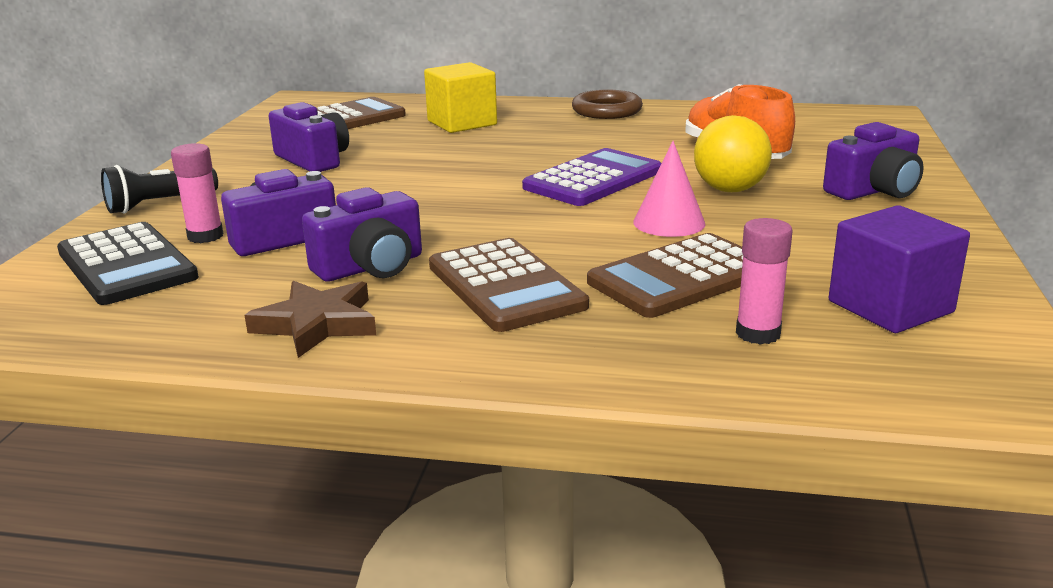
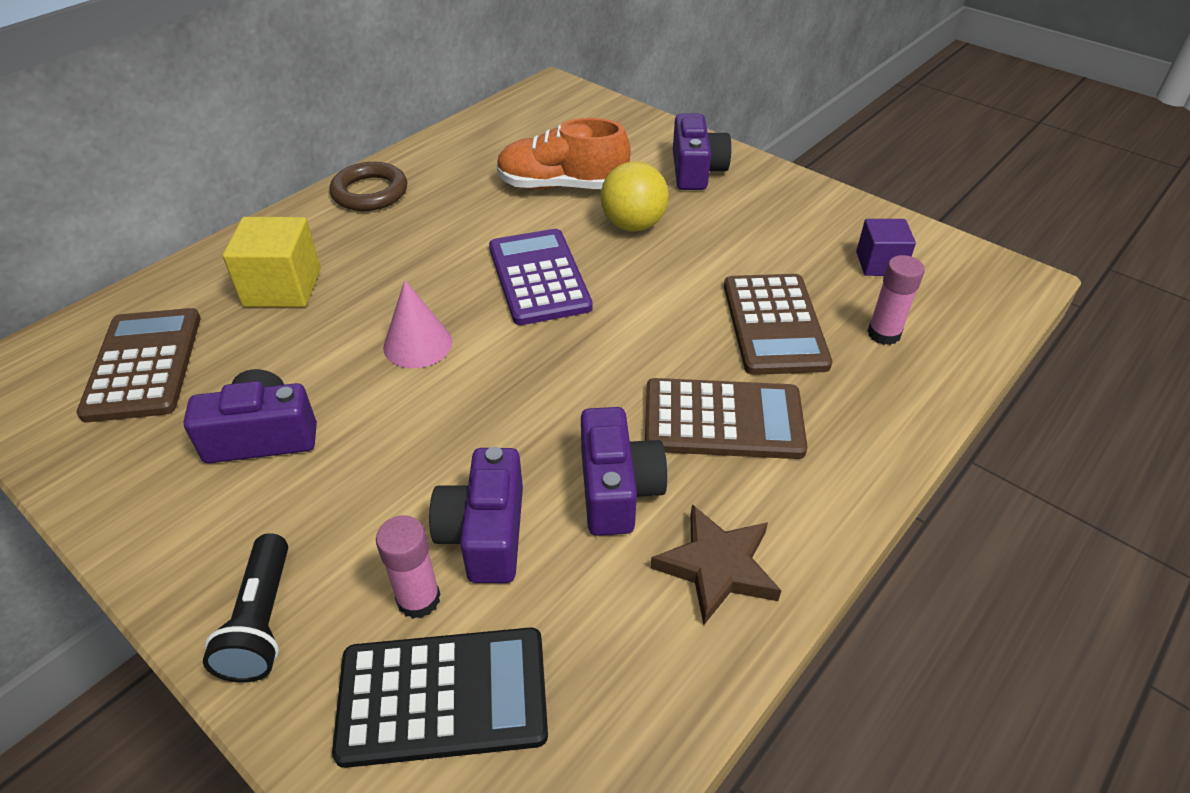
camera: 60 degrees left, 20 degrees up
(669, 222) = (670, 283): pink cone -> pink cone (417, 344)
(890, 307) = (880, 264): purple cube -> purple cube, size x0.66

